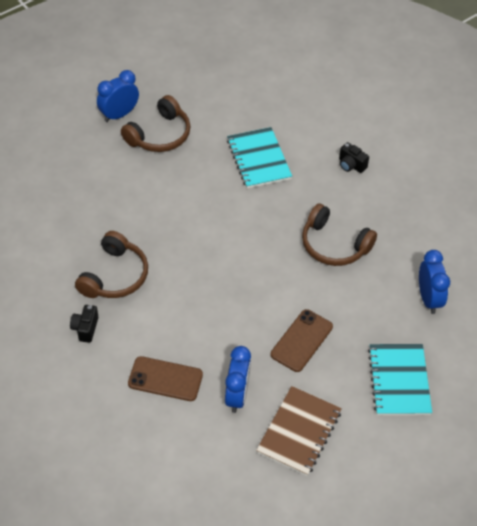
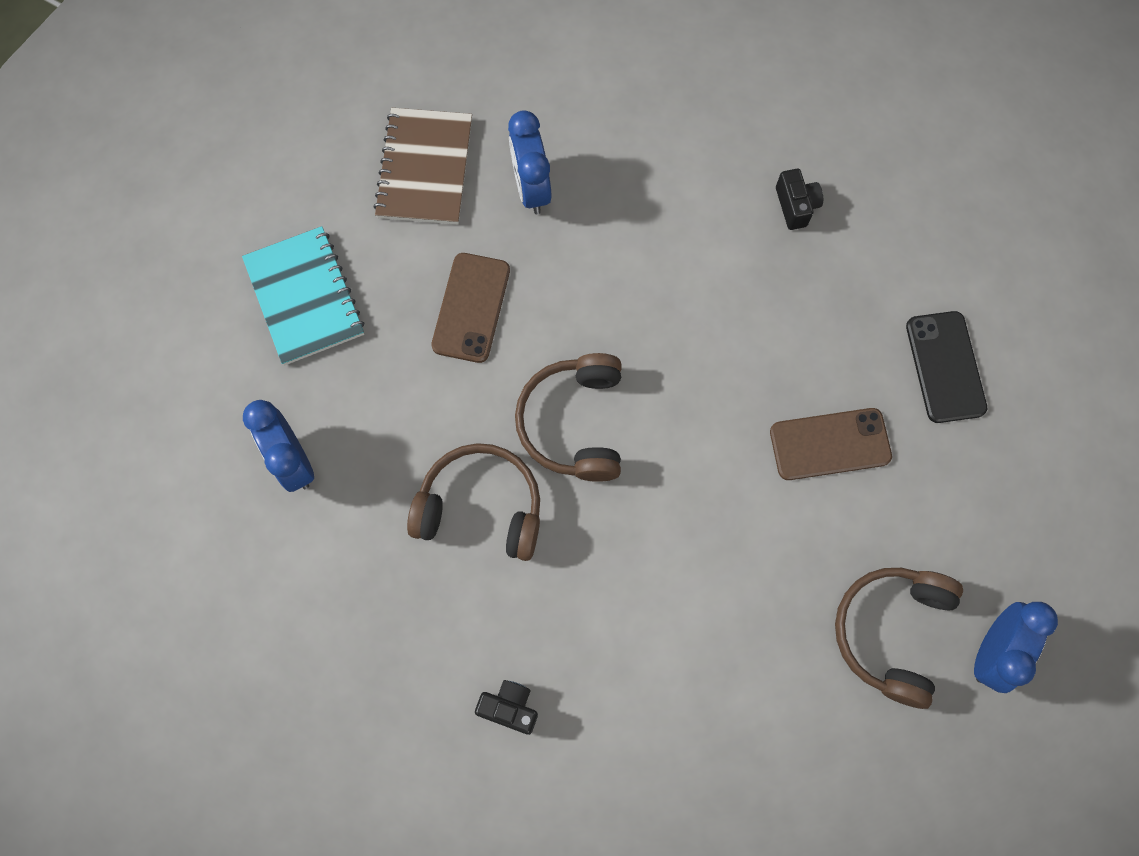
camera: 160 degrees right, 20 degrees up
(59, 224) = (945, 367): none -> black phone
(115, 276) = (803, 308): brown headphones -> brown headphones (574, 423)
(165, 379) = (642, 174): brown phone -> brown phone (830, 444)
(258, 159) = (685, 649): turquoise notebook -> none

